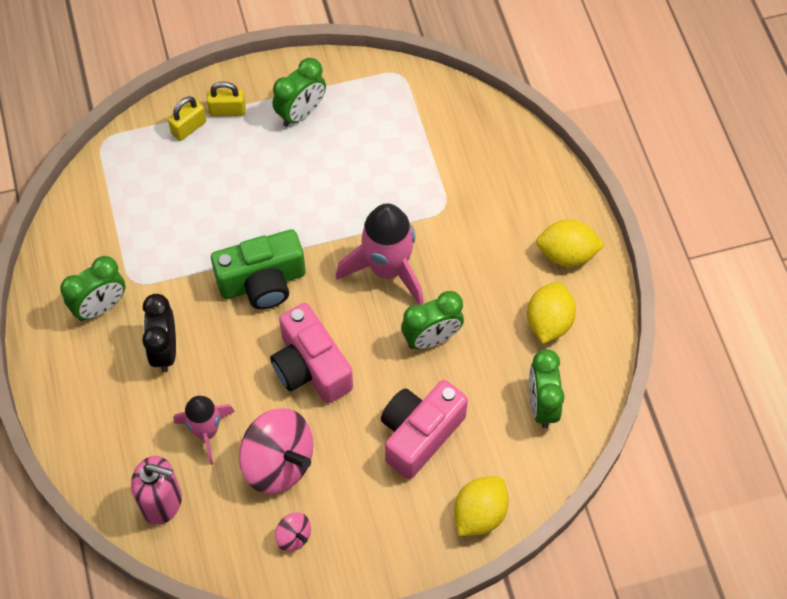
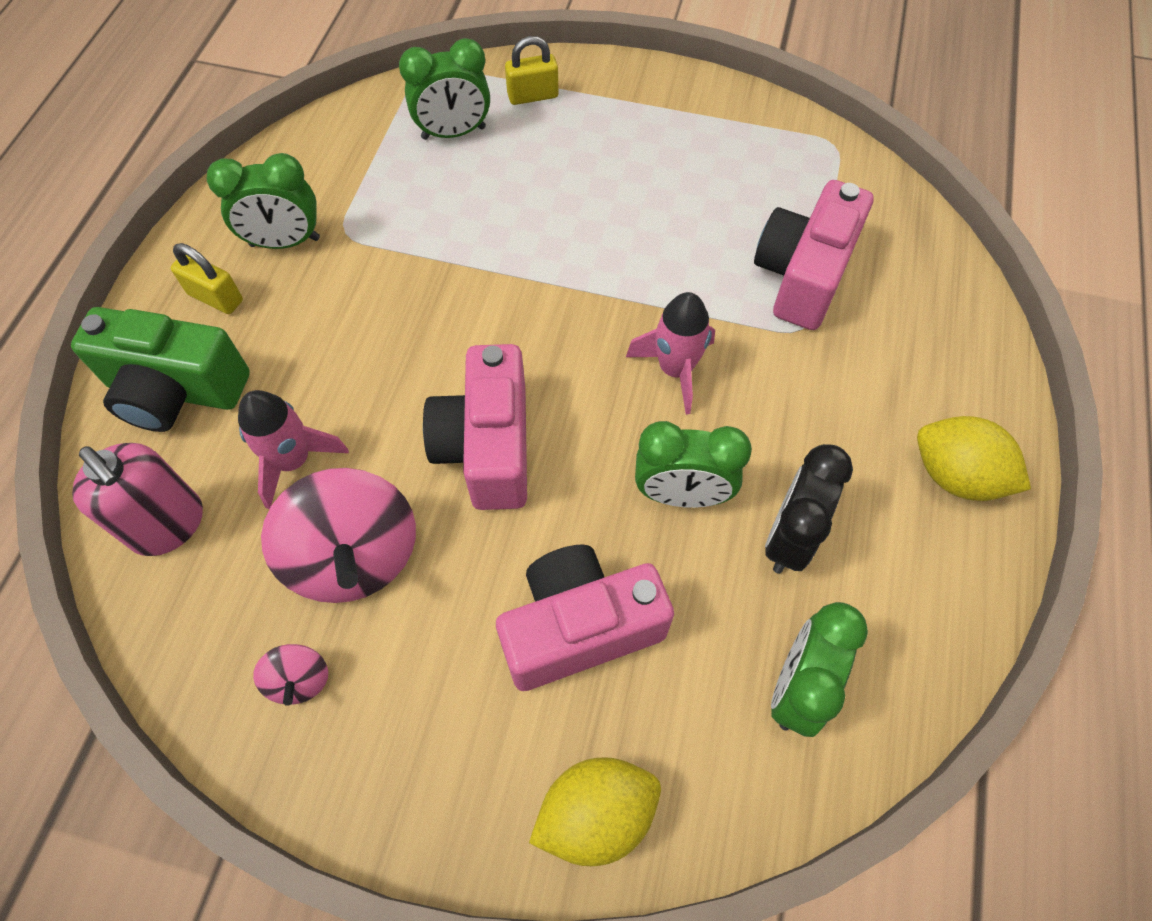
camera: 30 degrees right, 0 degrees up
(165, 350) = (320, 330): black clock -> black clock (789, 538)
(227, 110) = (591, 97): yellow padlock -> yellow padlock (215, 297)
(262, 282) = (499, 307): green camera -> green camera (176, 390)
(301, 113) = (679, 136): green clock -> green clock (453, 133)
(387, 269) = (675, 370): pink rocket -> pink rocket, size x0.64
(427, 174) = (802, 275): none -> pink camera
(548, 322) = (875, 562): yellow lemon -> none

